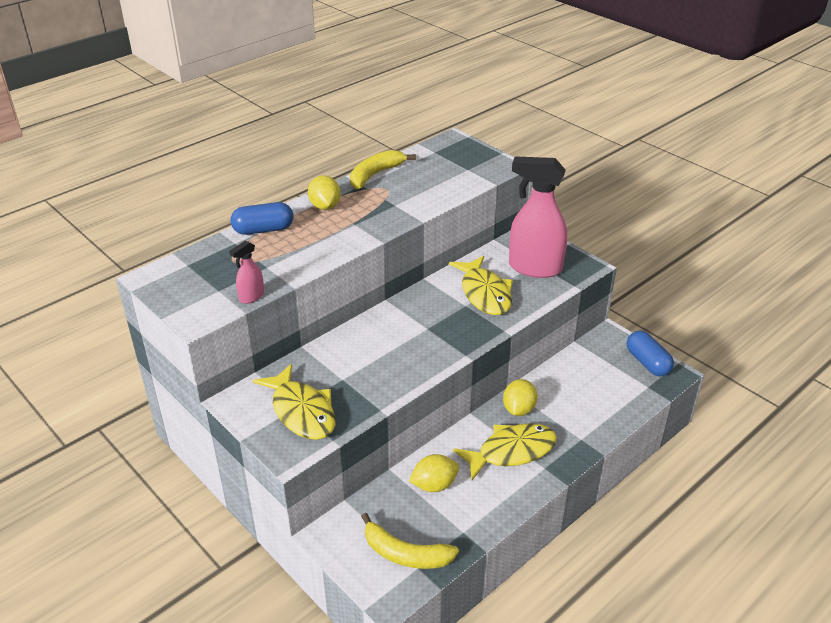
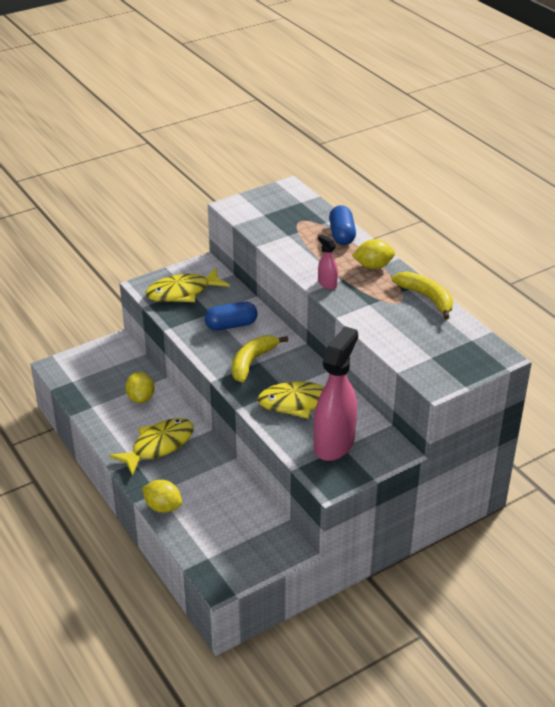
camera: 100 degrees right, 0 degrees up
(251, 297) = (250, 227): pink spray bottle -> pink spray bottle (327, 284)
(405, 554) = (85, 377): yellow banana -> yellow banana (252, 362)
(511, 451) = (158, 446): yellow fish -> yellow fish turned 120 degrees counterclockwise
(518, 409) = (206, 459): yellow lemon -> yellow lemon (163, 507)
(647, 363) = (242, 568): blue capsule -> blue capsule (231, 325)

